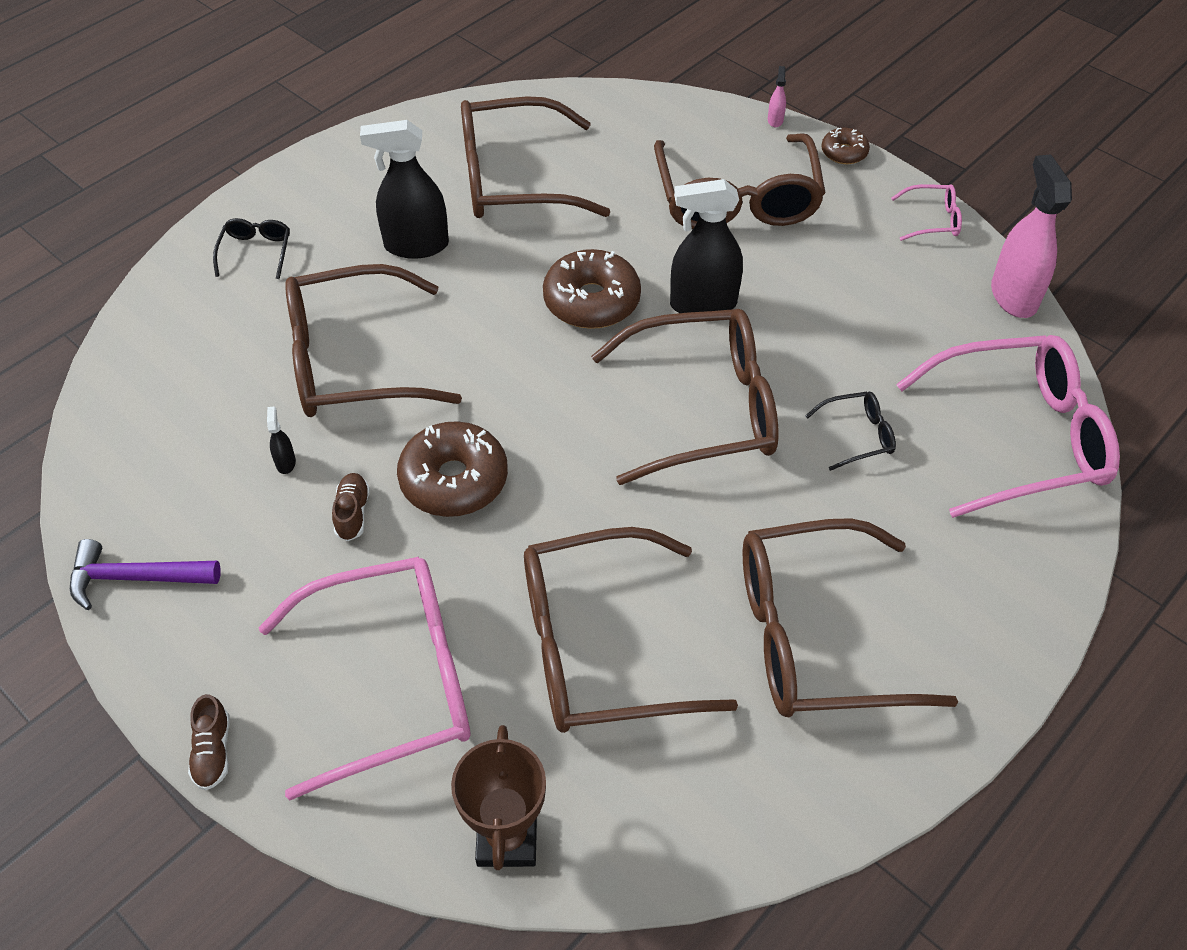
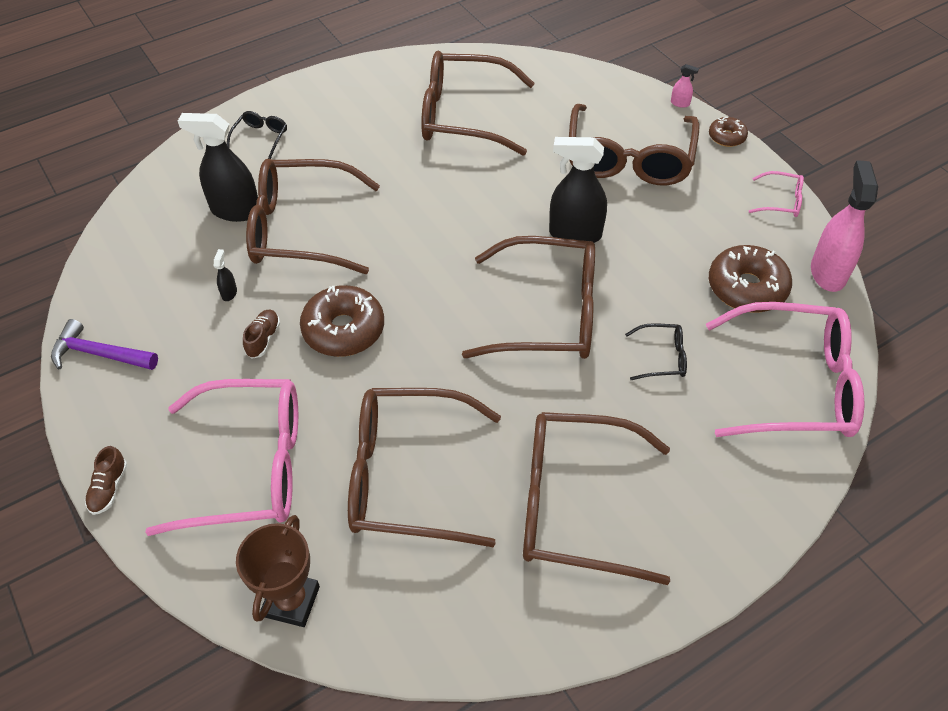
camera: 15 degrees right, 0 degrees up
(416, 245) = (375, 153): black spray bottle -> black spray bottle (235, 210)
(591, 301) = (490, 216): brown donut -> brown donut (746, 288)
(775, 120) = (680, 103): pink spray bottle -> pink spray bottle turned 90 degrees clockwise

